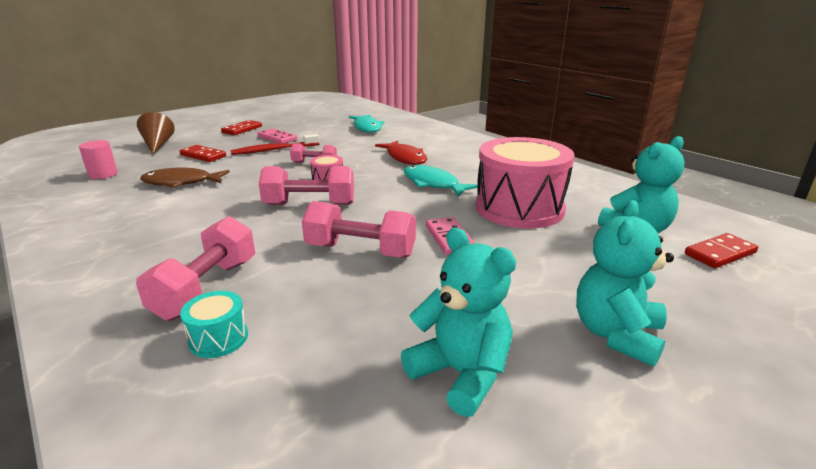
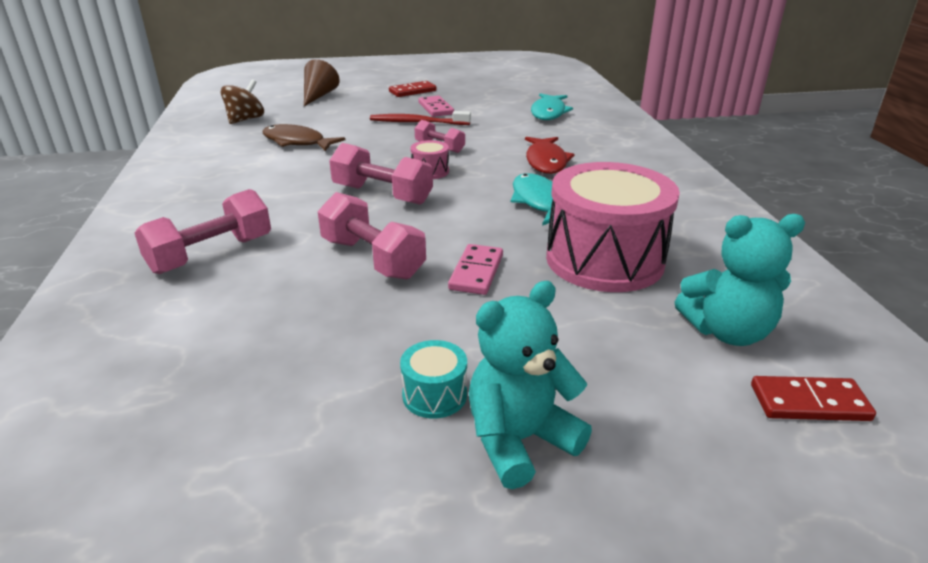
camera: 30 degrees right, 5 degrees up
(103, 174) = (245, 119): pink cylinder -> brown spinning top
(203, 155) = (345, 116): red domino -> none
(218, 338) = (175, 302): turquoise drum -> turquoise drum (434, 395)
(461, 374) = (317, 411): turquoise teddy bear -> none

